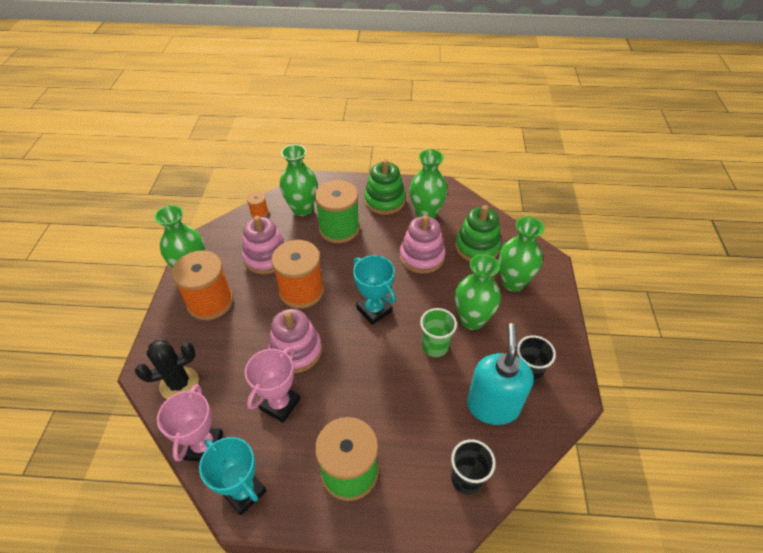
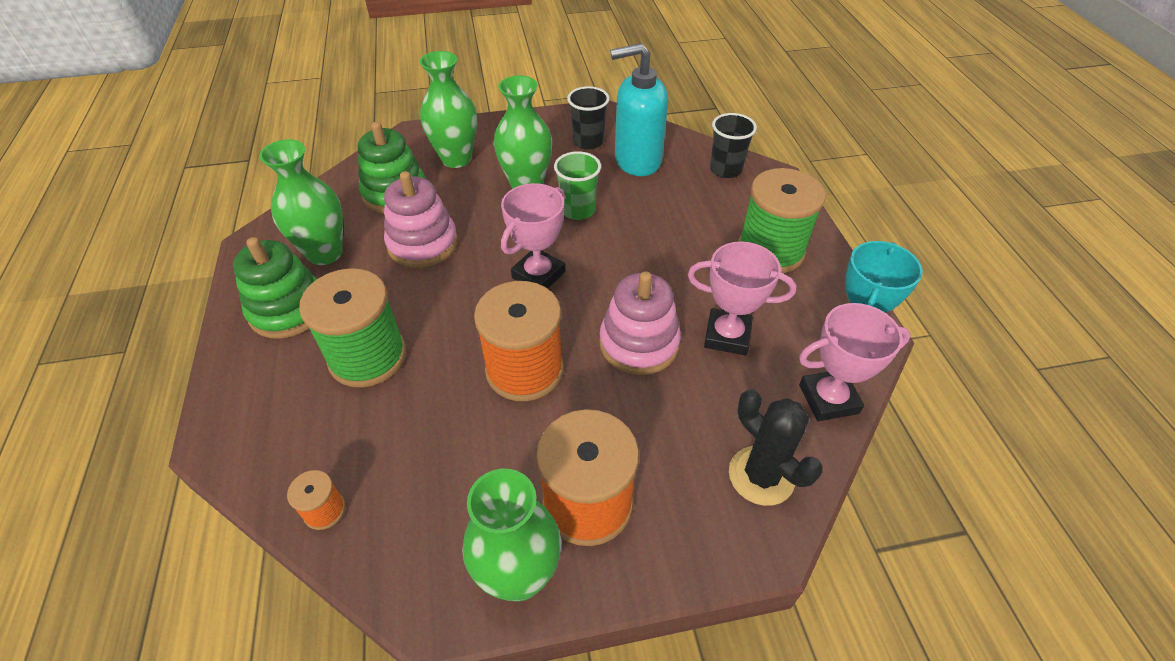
camera: 105 degrees left, 0 degrees up
(266, 257) = (456, 449): pink stacking toy -> none
(302, 209) = (311, 431): green vase -> none
(374, 310) = (538, 275): turquoise trophy -> pink trophy

